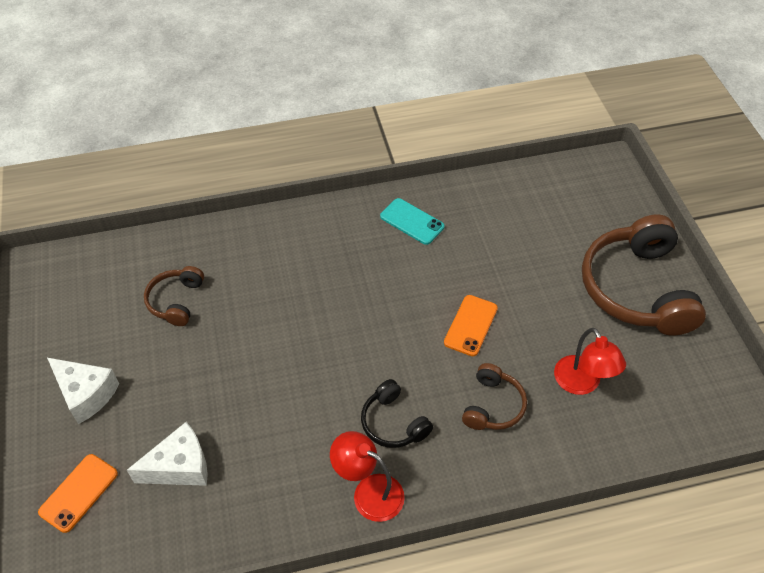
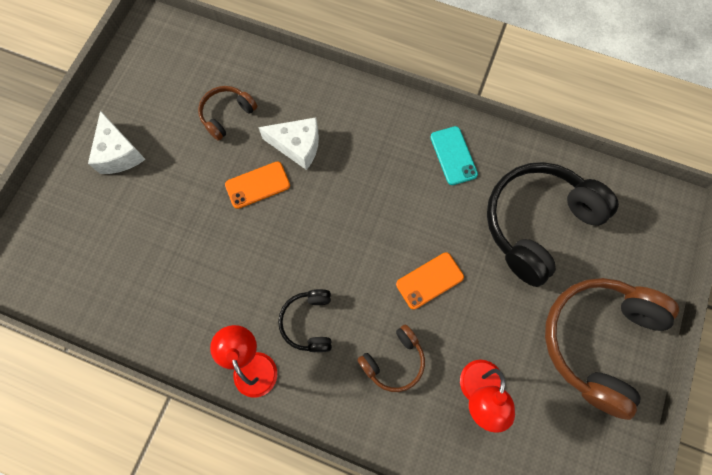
camera: 35 degrees right, 20 degrees up
(79, 493) = (67, 227): orange phone -> orange phone (257, 185)
(180, 466) = (141, 253): white cheese -> white cheese (297, 146)
(520, 233) = (537, 223): none -> black headphones

